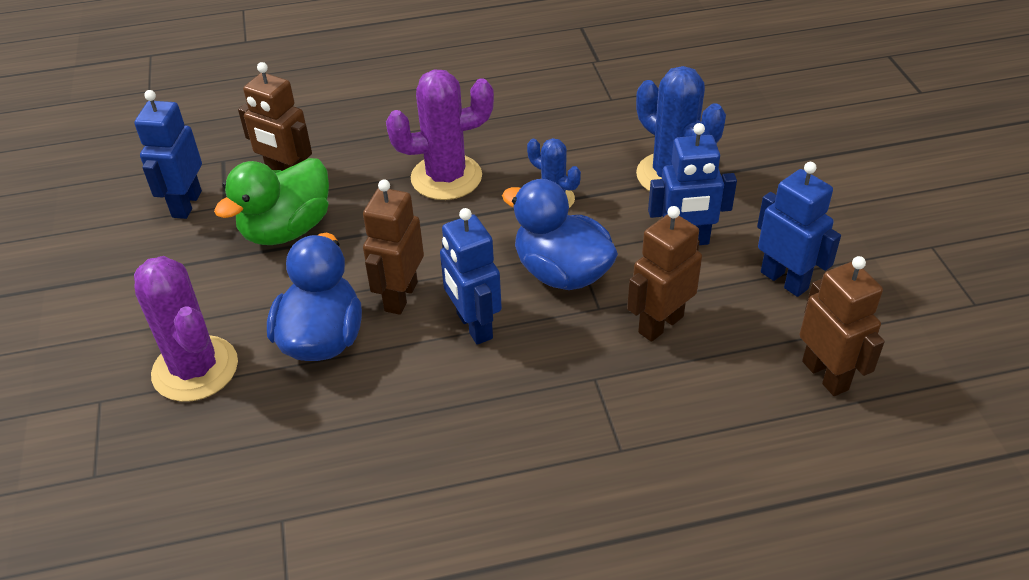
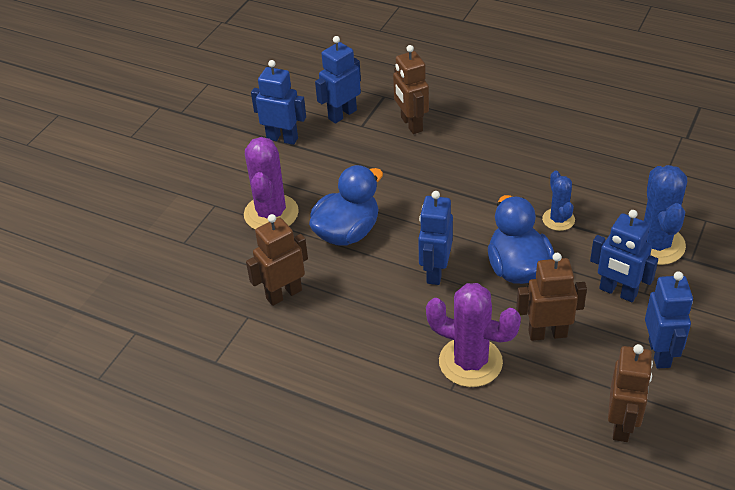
camera: 40 degrees right, 0 degrees up
(127, 269) = (282, 138): none -> blue robot
(287, 229) = (382, 158): green duck -> none
(400, 296) = (410, 231): brown robot -> brown robot (283, 294)
(446, 177) = (504, 171): purple cactus -> purple cactus (470, 362)

